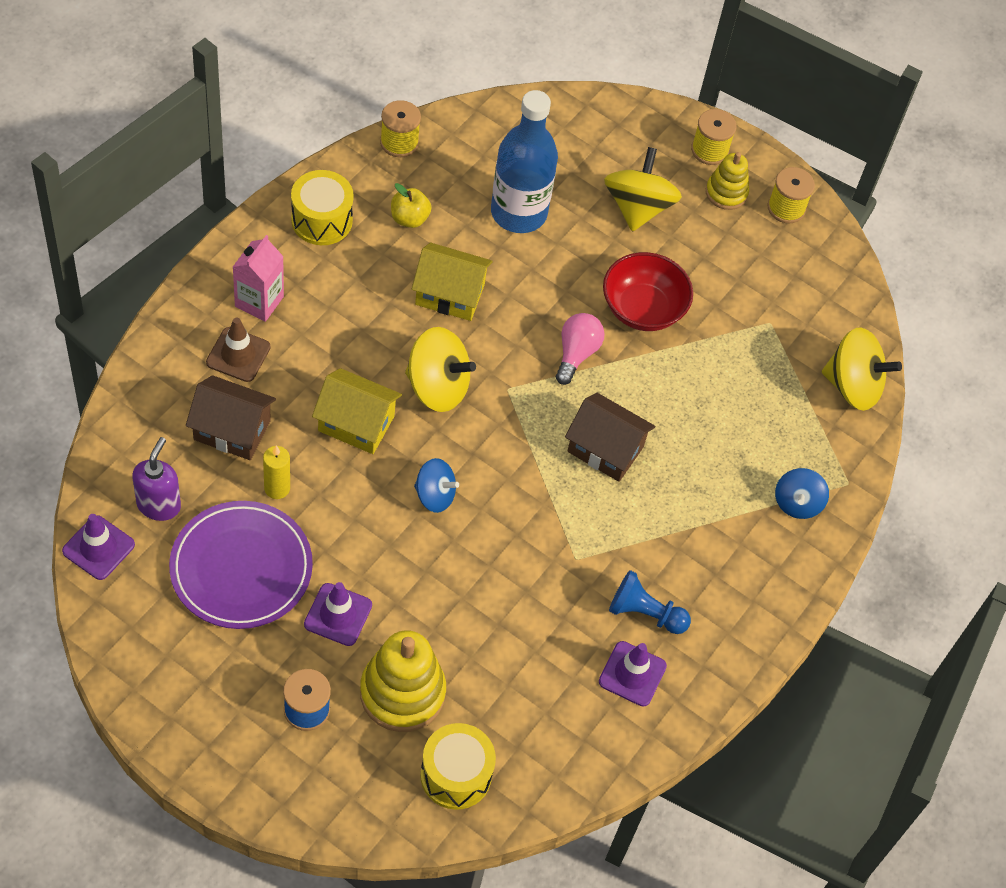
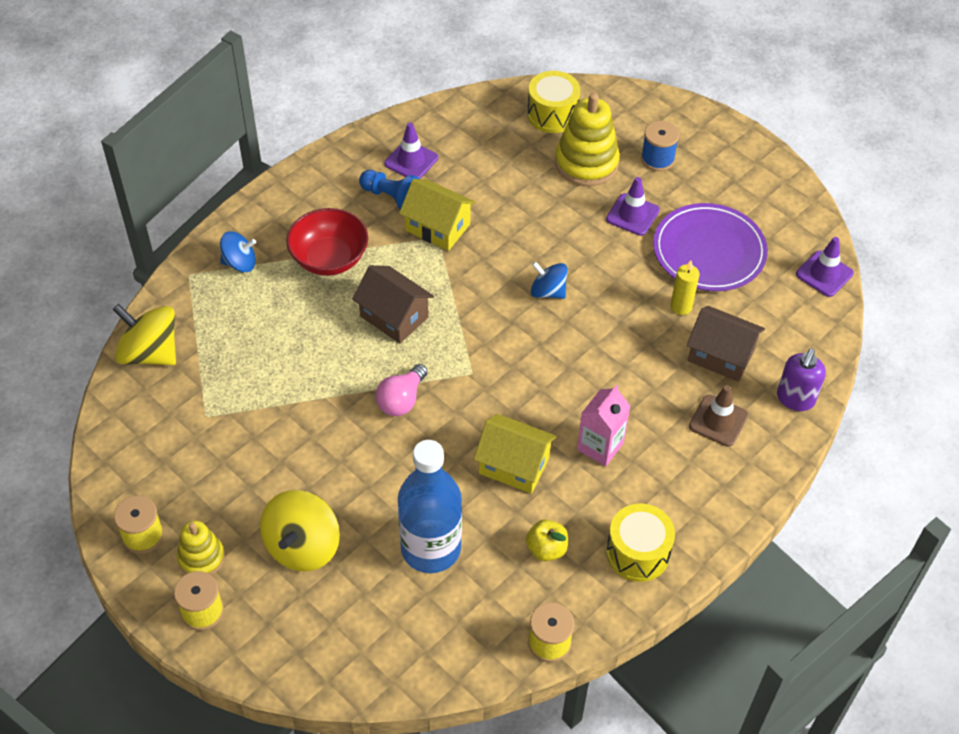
camera: 165 degrees left, 5 degrees down
(159, 505) = (779, 301): purple soap dispenser -> purple soap dispenser (795, 399)
(259, 301) = (700, 470): pink carton -> pink carton (600, 446)
(356, 423) = (611, 353): yellow house -> yellow house (438, 227)
(437, 387) = (536, 379): yellow spinning top -> none
(642, 309) = (327, 438): red bowl -> red bowl (329, 258)
(797, 503) = (240, 263): blue spinning top -> blue spinning top turned 60 degrees clockwise

